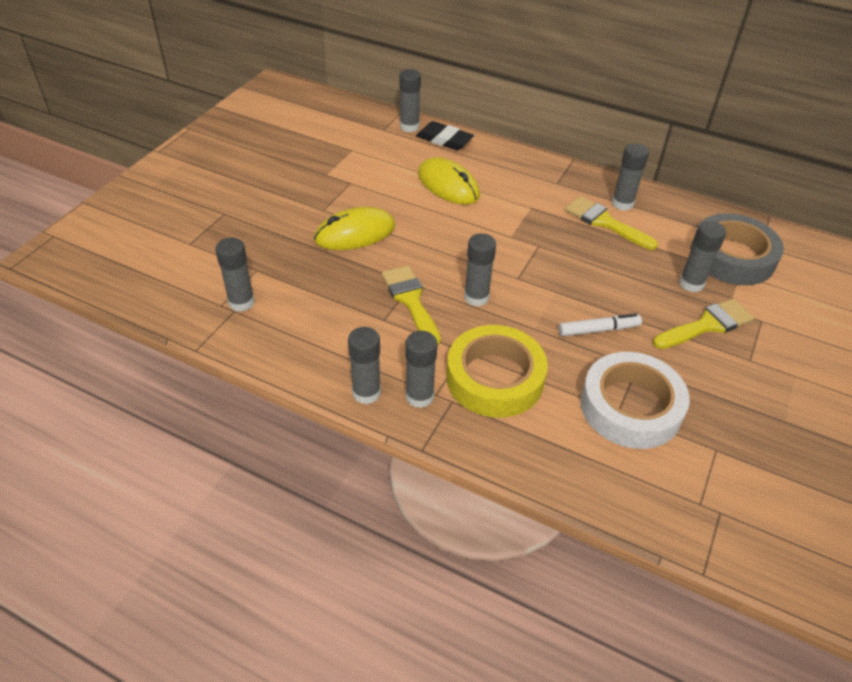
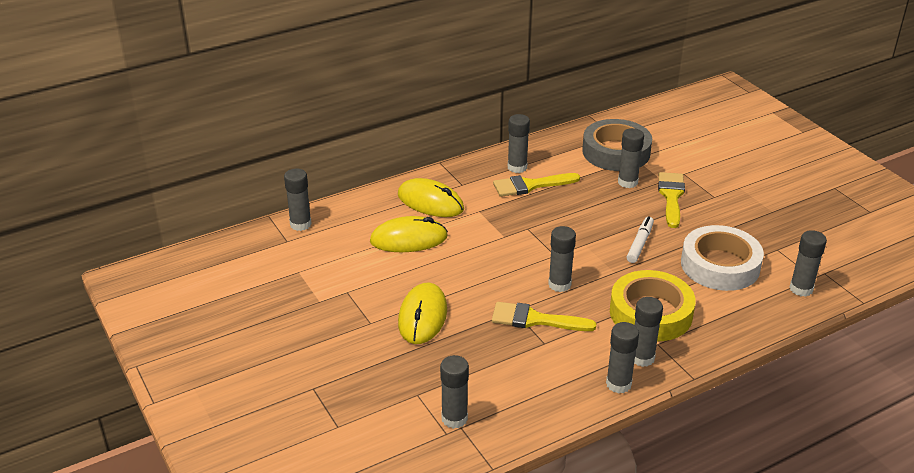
camera: 55 degrees left, 10 degrees down
(444, 140) = (343, 214): black eraser -> none
(511, 176) = (430, 202): none -> yellow mouse
(664, 497) = (801, 289): none -> grey glue stick

